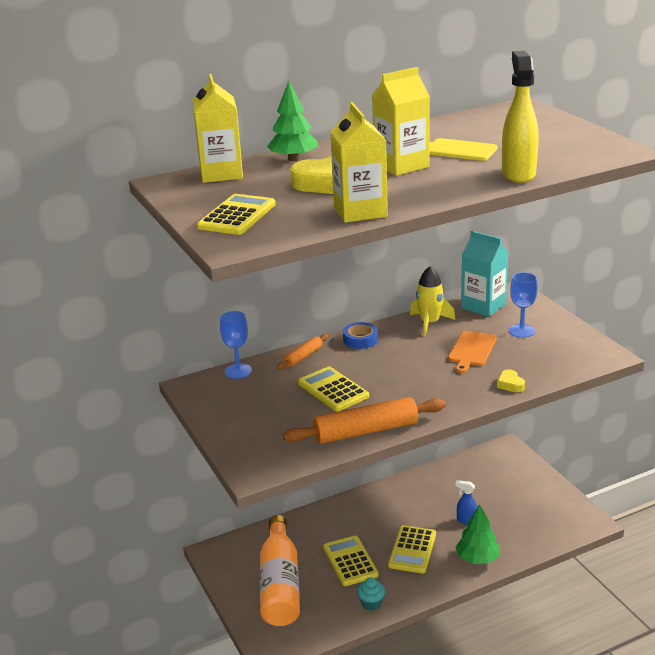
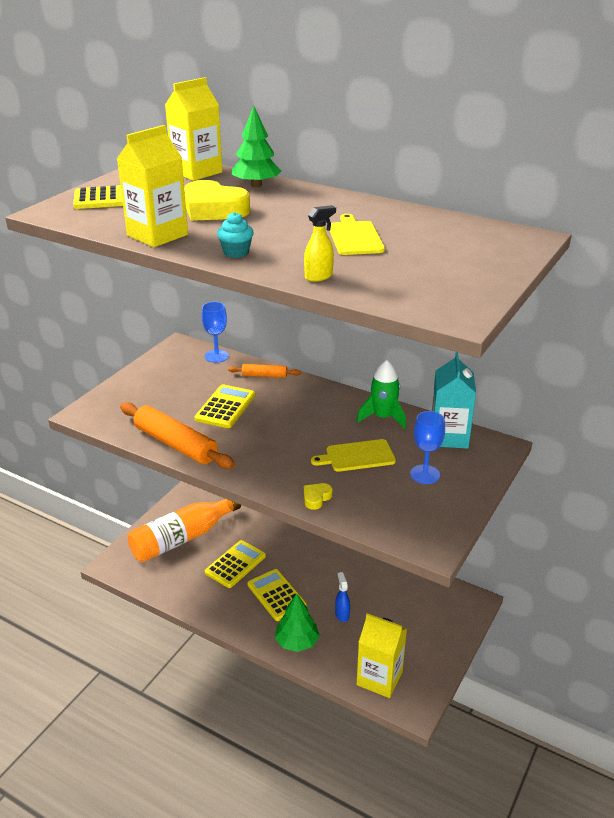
camera: 55 degrees right, 5 degrees up
(360, 339) = (317, 392): blue tape -> none
(371, 603) = (195, 597): turquoise cupcake -> turquoise cupcake (236, 252)
(401, 166) = (285, 225): yellow carton -> yellow carton (379, 678)
(412, 550) = (276, 595): yellow calculator -> yellow calculator turned 75 degrees clockwise
(429, 323) = (383, 417): yellow rocket -> green rocket
(471, 350) = (357, 456): orange cutting board -> yellow cutting board
(518, 174) = (319, 276): yellow spray bottle -> yellow spray bottle, size x0.52

